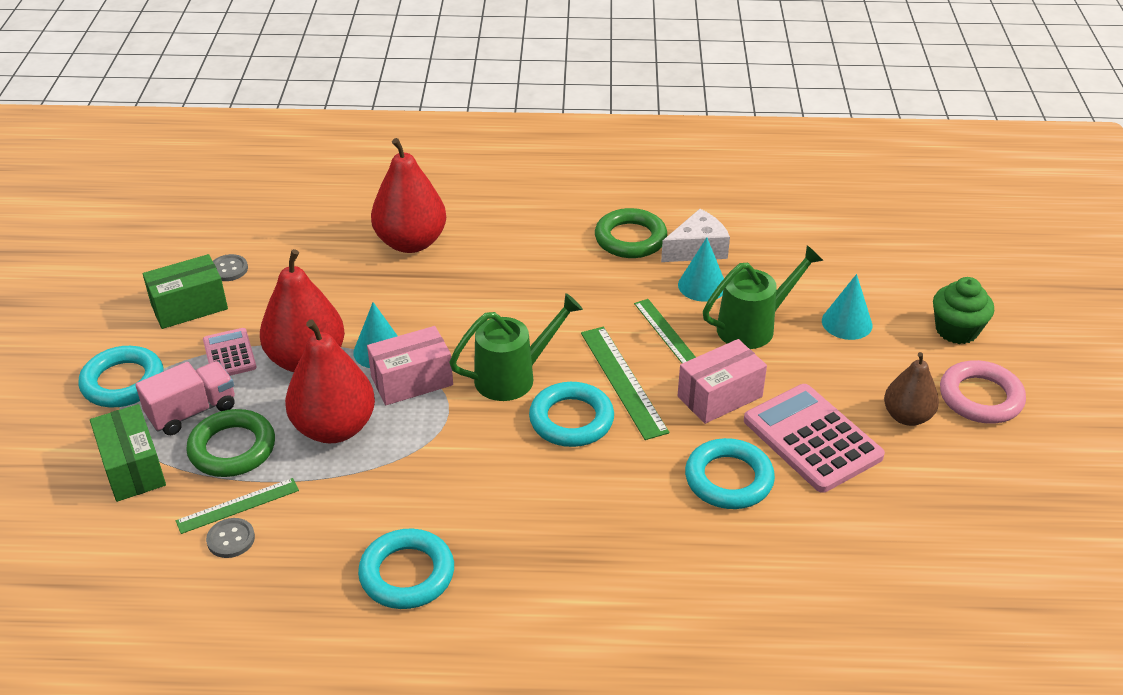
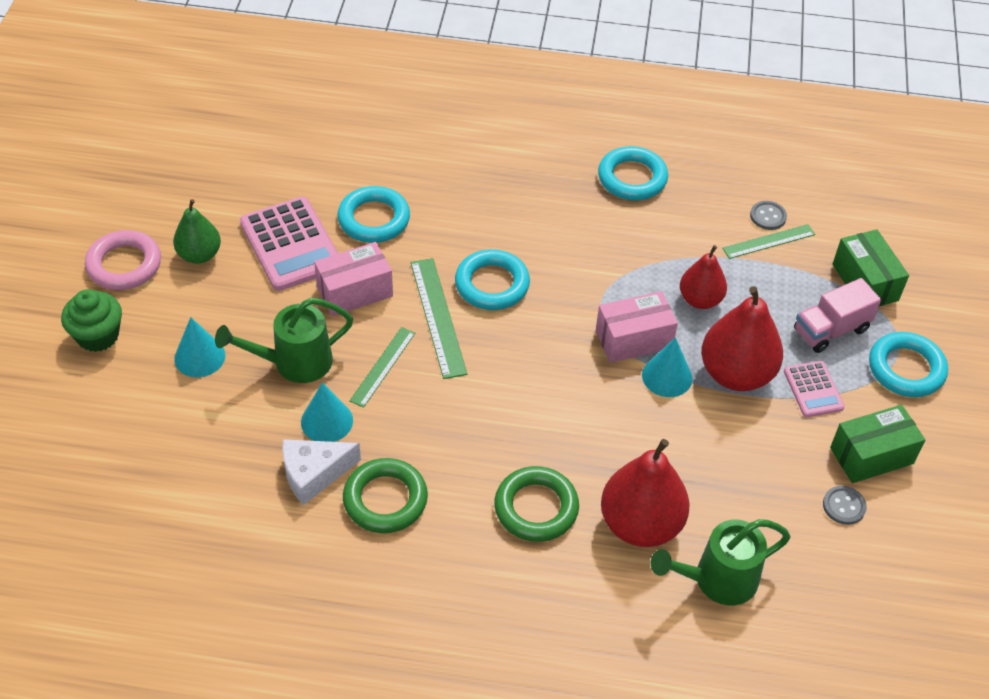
camera: 175 degrees left, 10 degrees up
(232, 448) = (785, 290): green ring -> green ring (536, 508)
(334, 428) = (700, 300): red pear -> red pear, size x0.61
(514, 377) = (538, 333): green watering can -> green watering can (716, 580)
(665, 332) = (383, 366): green ruler -> green ruler turned 45 degrees clockwise
(907, 416) = (199, 255): brown pear -> green pear

